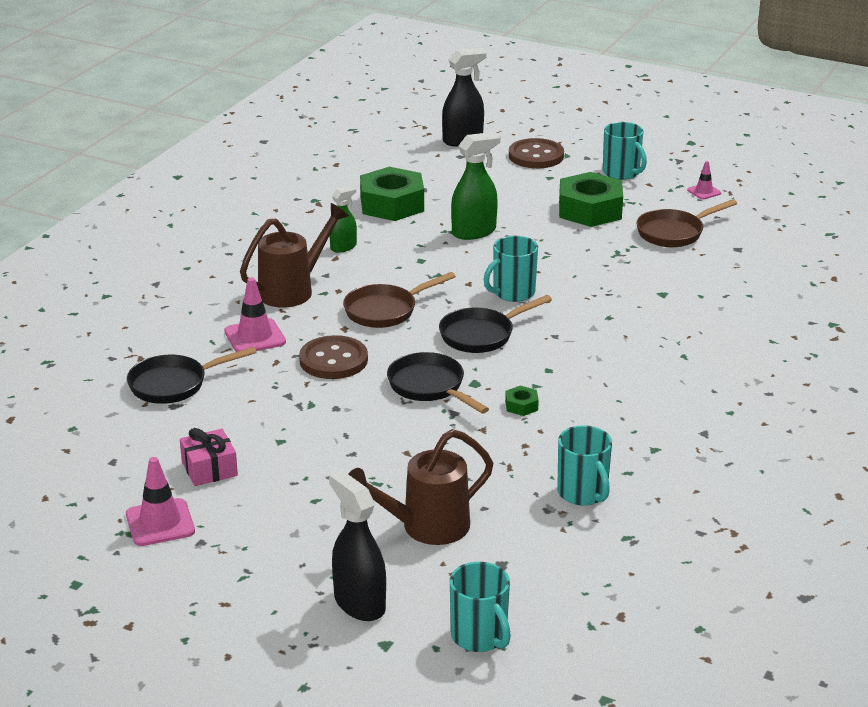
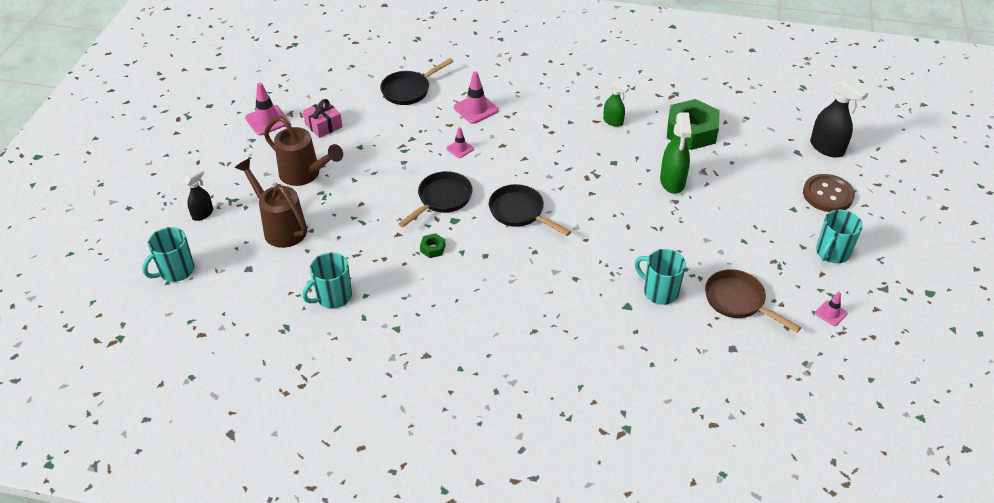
camera: 75 degrees right, 15 degrees up
(174, 384) = (409, 90): black pan -> black pan turned 90 degrees counterclockwise
(293, 290) = (542, 111): brown watering can -> brown watering can (304, 175)
(333, 360) = (460, 149): brown button -> pink traffic cone
(359, 603) = (203, 214): black spray bottle -> black spray bottle, size x0.60
(385, 310) = (533, 159): brown pan -> none
(474, 232) = (672, 182): green spray bottle -> green spray bottle turned 45 degrees clockwise
(513, 293) = (588, 218): turquoise mug -> turquoise mug (659, 291)
(590, 210) = (748, 242): green nut -> none

